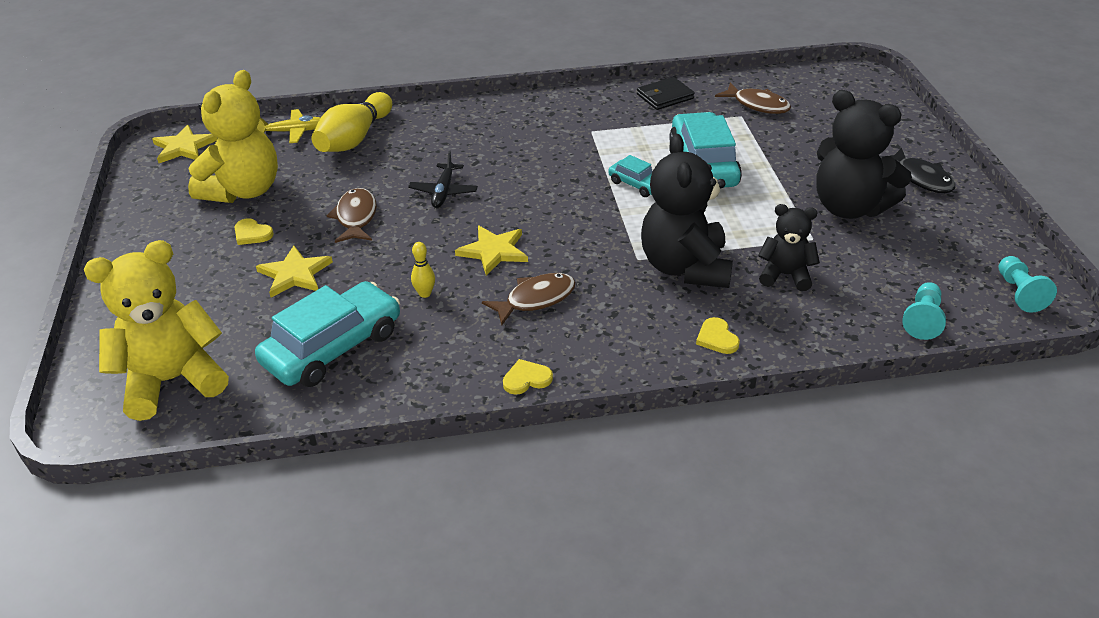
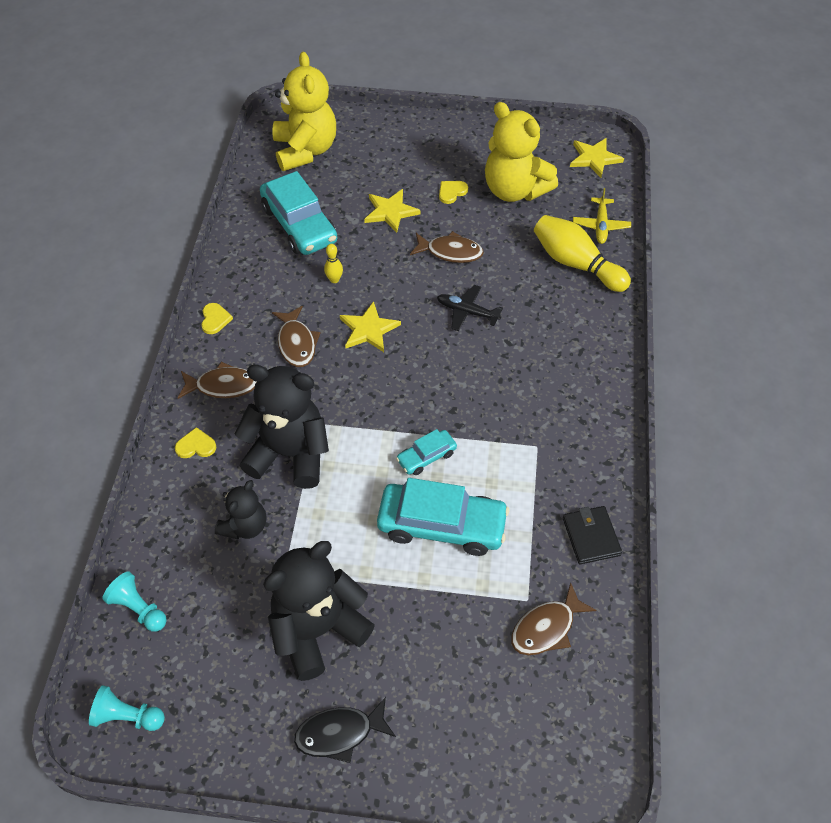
camera: 105 degrees right, 15 degrees up
(625, 341) = (223, 386): none -> brown fish

